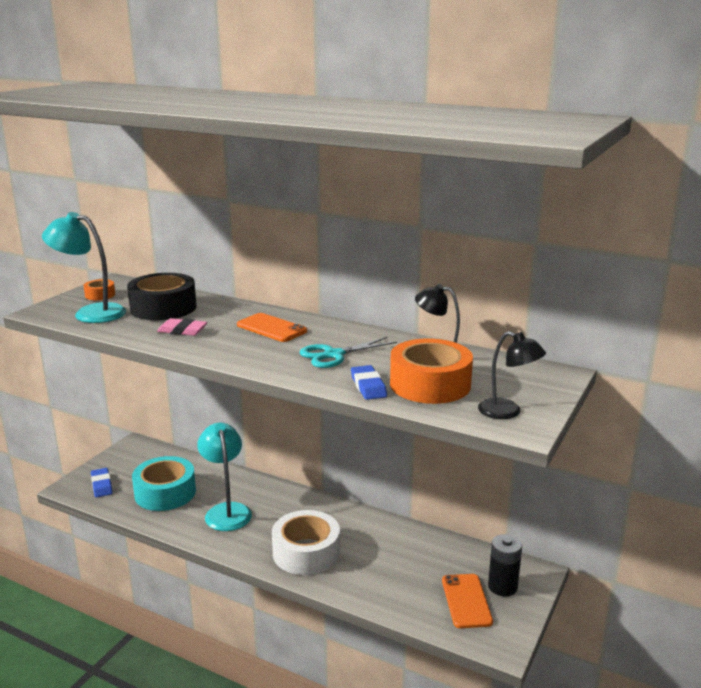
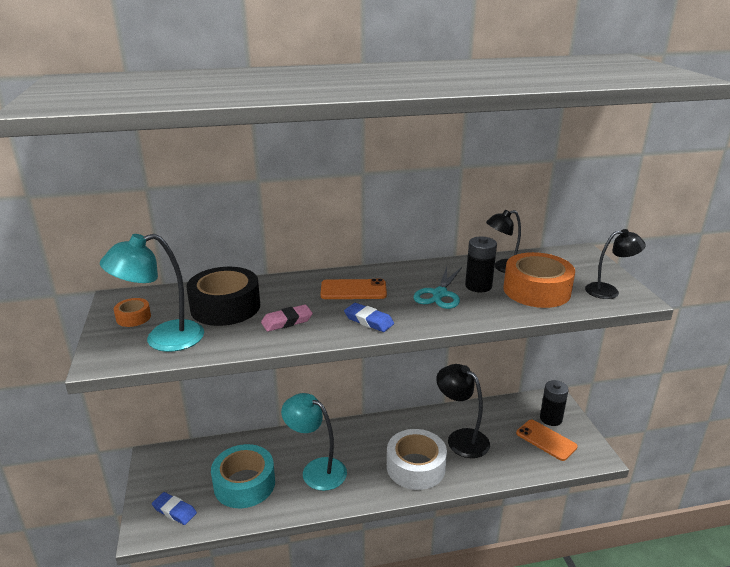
camera: 40 degrees left, 5 degrees up
(368, 386) = (507, 308): blue eraser -> blue eraser (368, 320)
(381, 553) = (461, 438): none -> black lamp
(382, 361) = (478, 286): none -> black battery

